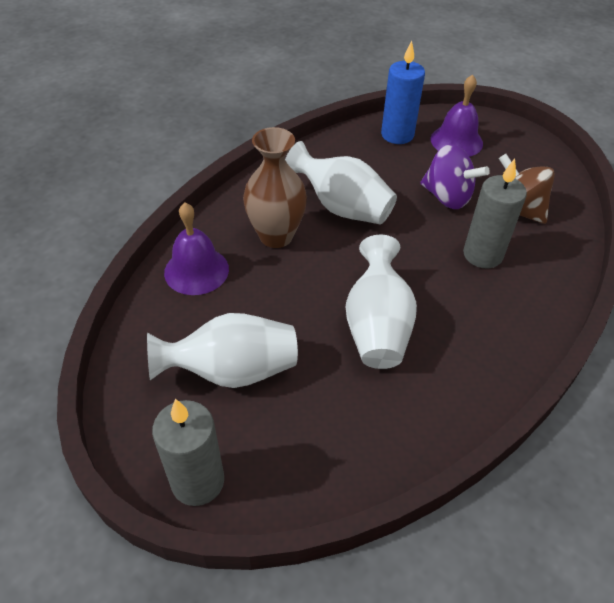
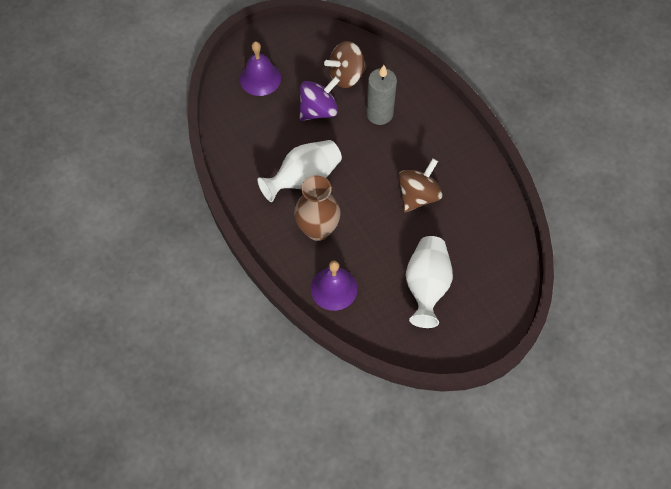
camera: 70 degrees left, 15 degrees up
(198, 481) = (495, 321): grey candle -> none
(377, 326) = (418, 195): white vase -> brown spinning top
(397, 135) = (236, 113): blue candle -> none

